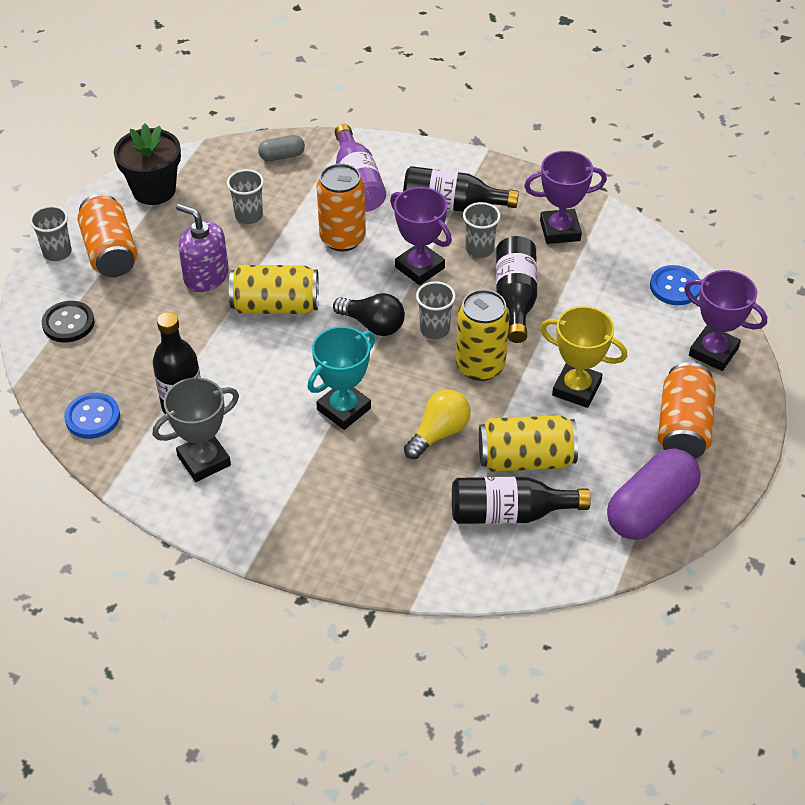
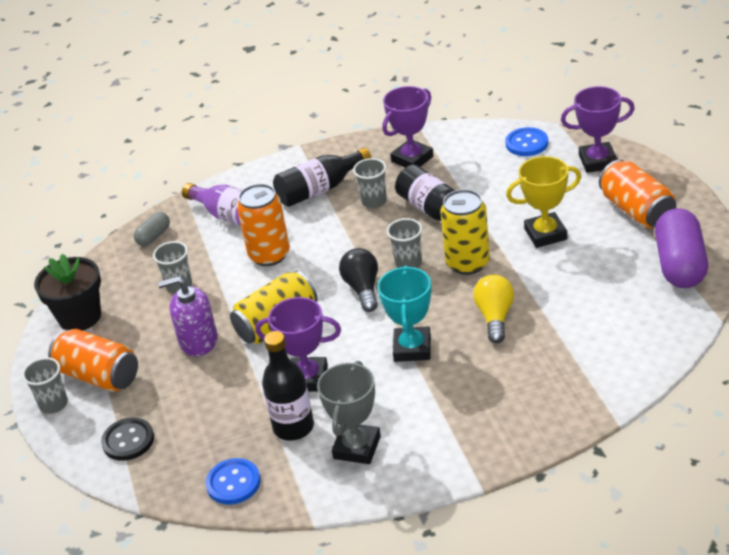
camera: 35 degrees left, 10 degrees down
(373, 325) = (363, 289): black light bulb -> black light bulb turned 90 degrees counterclockwise
(420, 267) = (348, 237): purple trophy -> purple trophy (307, 378)
(509, 513) = (602, 328): black bottle -> none
(526, 459) = (570, 292): yellow can -> none

